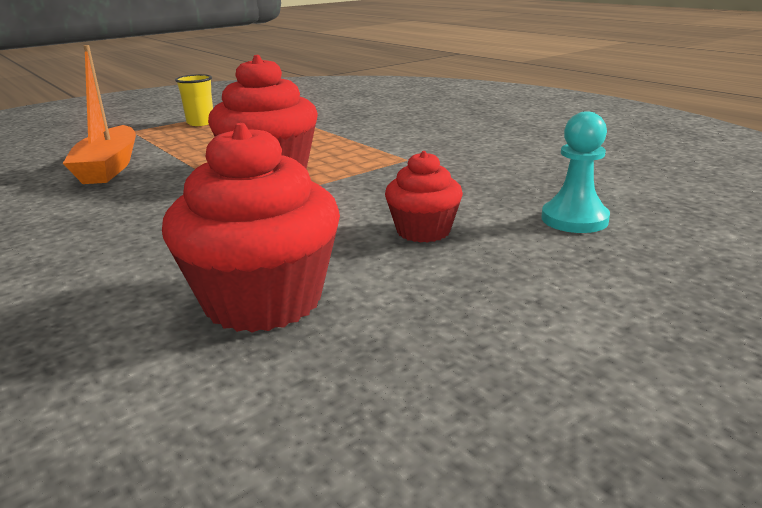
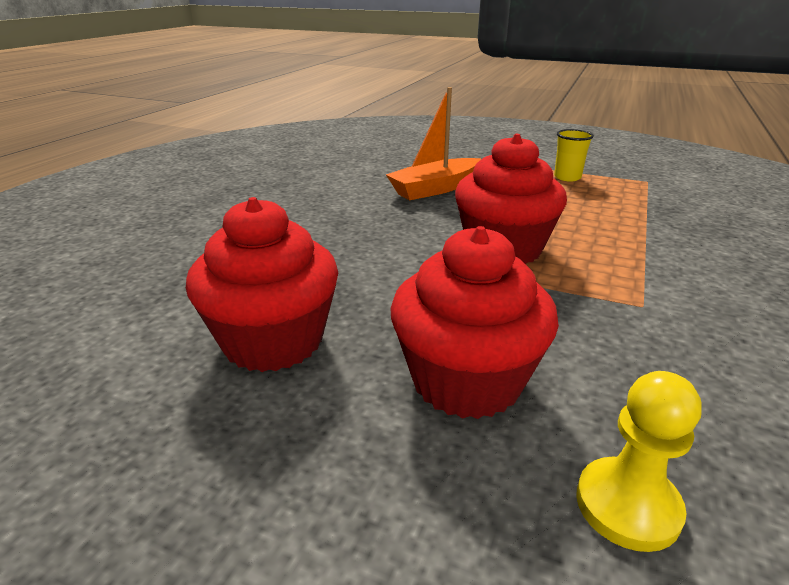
camera: 60 degrees right, 5 degrees up
(423, 231) = (466, 380): red cupcake -> red cupcake, size x1.77
(574, 219) = (627, 505): turquoise pawn -> yellow pawn

